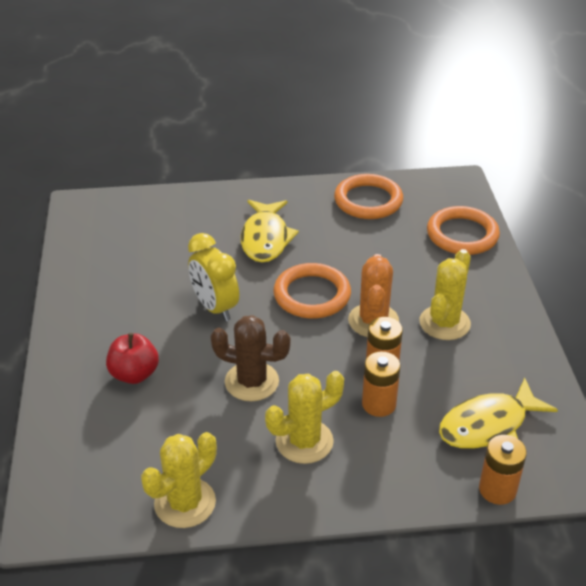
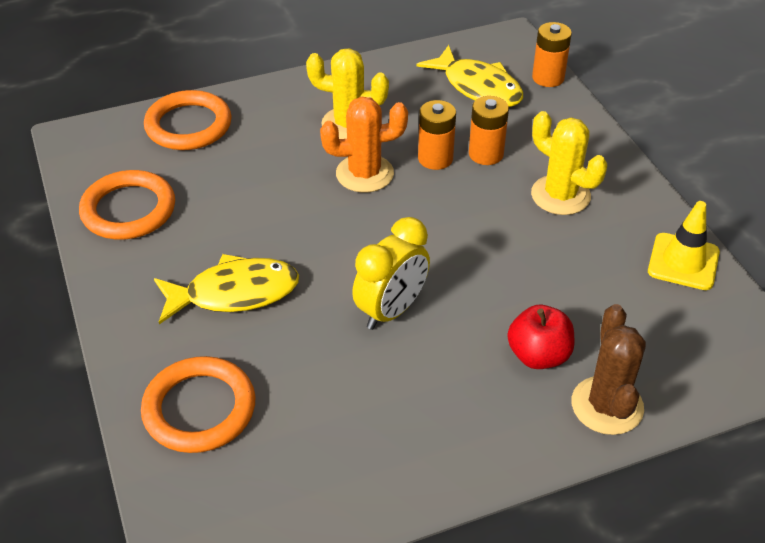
camera: 105 degrees left, 5 degrees up
(185, 503) = (683, 262): yellow cactus -> yellow traffic cone
(251, 382) = (500, 250): brown cactus -> brown cactus (607, 406)
(312, 295) = (337, 228): orange ring -> orange ring (199, 409)

